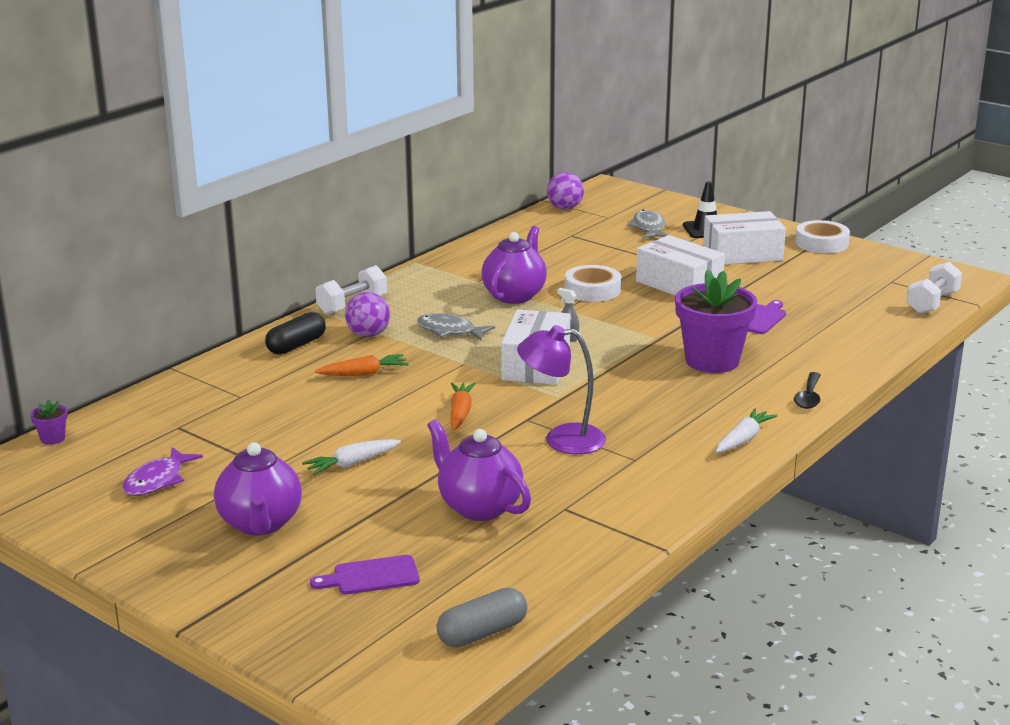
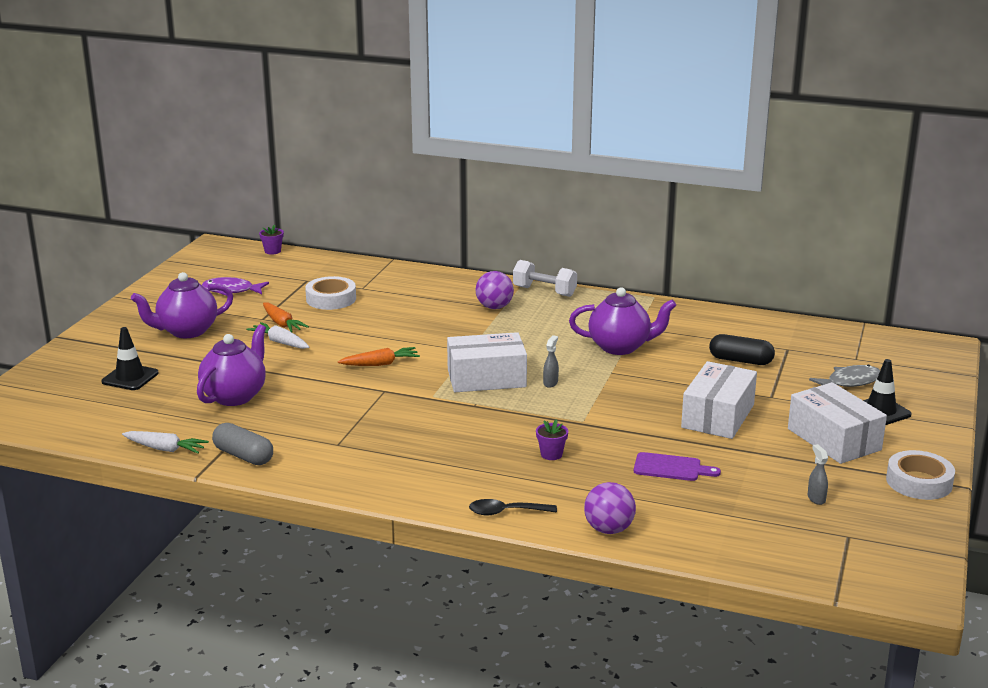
camera: 70 degrees right, 0 degrees up
(296, 345) = (456, 288): black capsule -> black capsule (740, 360)
(363, 374) = (424, 319): orange carrot -> orange carrot (282, 323)
(371, 576) = (130, 377): purple cutting board -> black traffic cone
(450, 331) = (525, 334): grey fish -> none
(482, 633) = (67, 426): grey capsule -> grey capsule (243, 456)
(562, 439) = (356, 409): purple lamp -> none
(565, 208) = (854, 335): purple ball -> purple ball (608, 529)
(592, 290) = (664, 378): white tape -> white tape (331, 299)
(712, 361) = (551, 454): purple flower pot -> purple flower pot, size x0.40
(743, 439) = (399, 488): white carrot -> white carrot (165, 449)
(832, 279) = (816, 498): none -> grey spray bottle
(932, 303) = (809, 568): white dumbbell -> none

